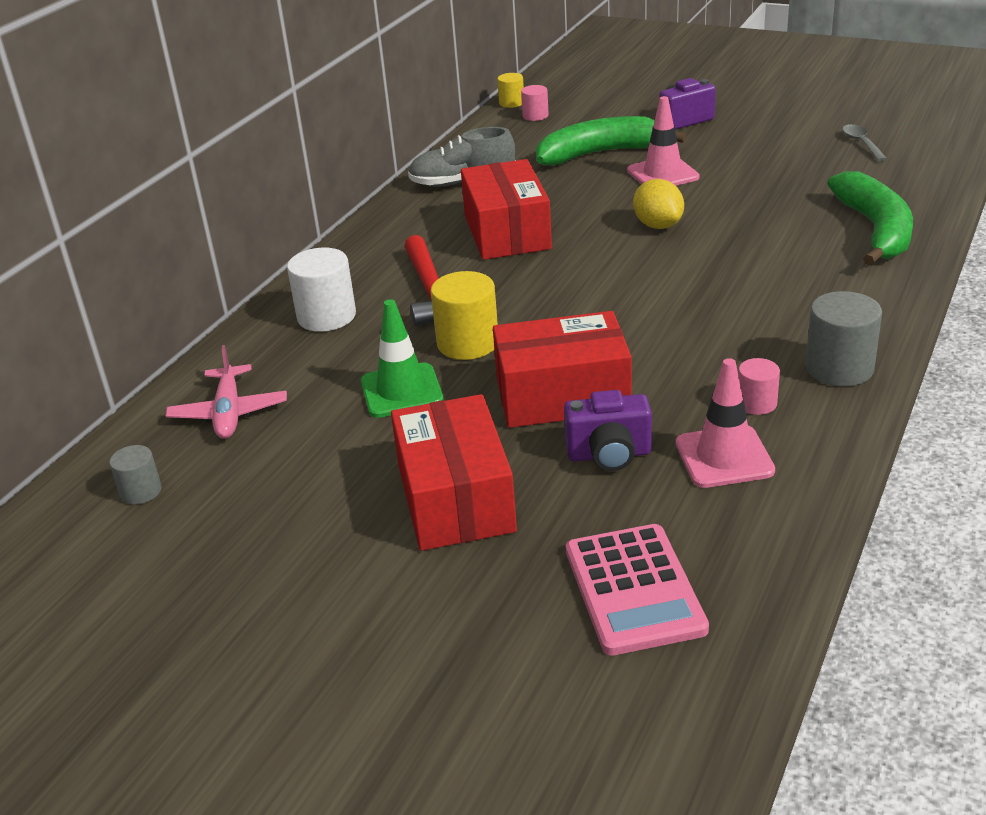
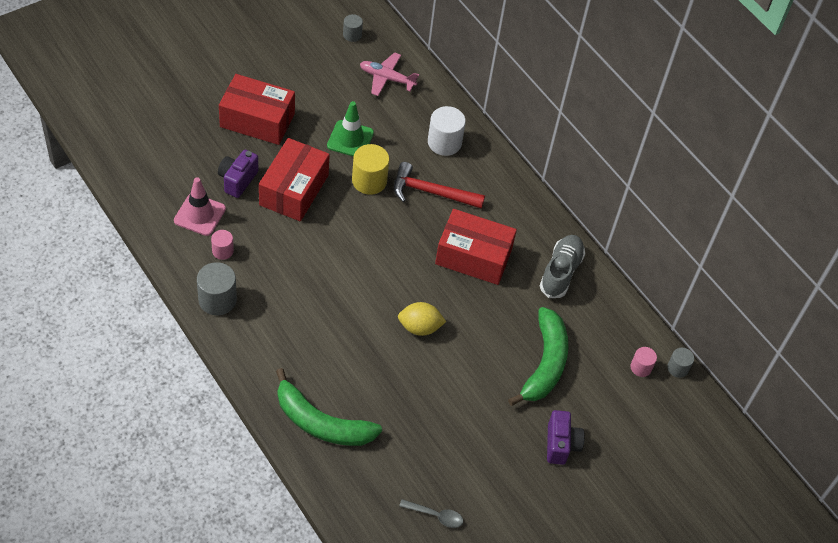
camera: 110 degrees right, 20 degrees up
(511, 103) = (677, 368): yellow cylinder -> grey cylinder
(633, 590) = (157, 141): pink calculator -> none
(663, 174) = (485, 375): pink traffic cone -> none

